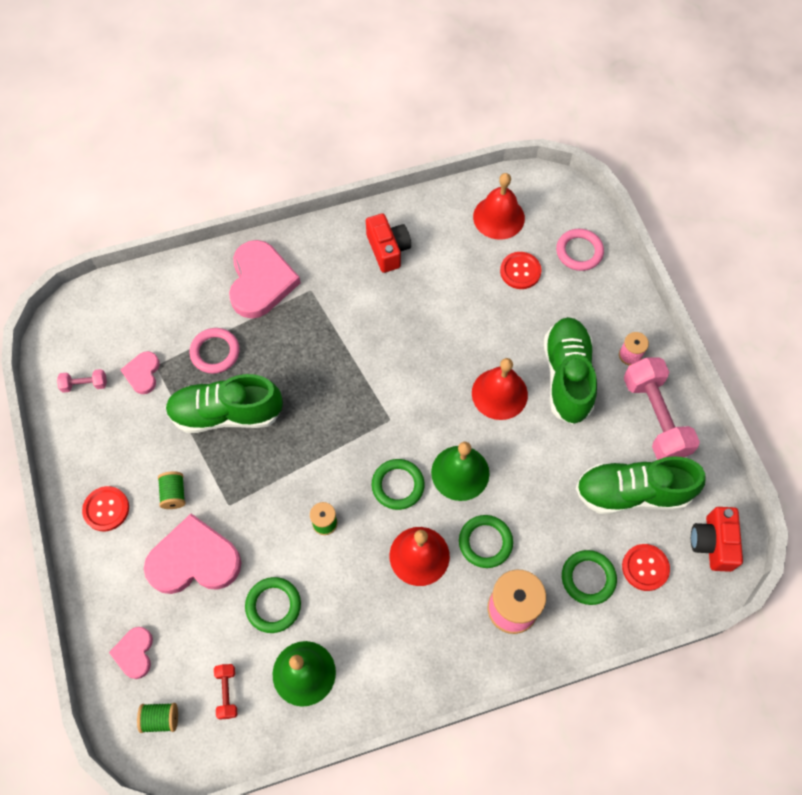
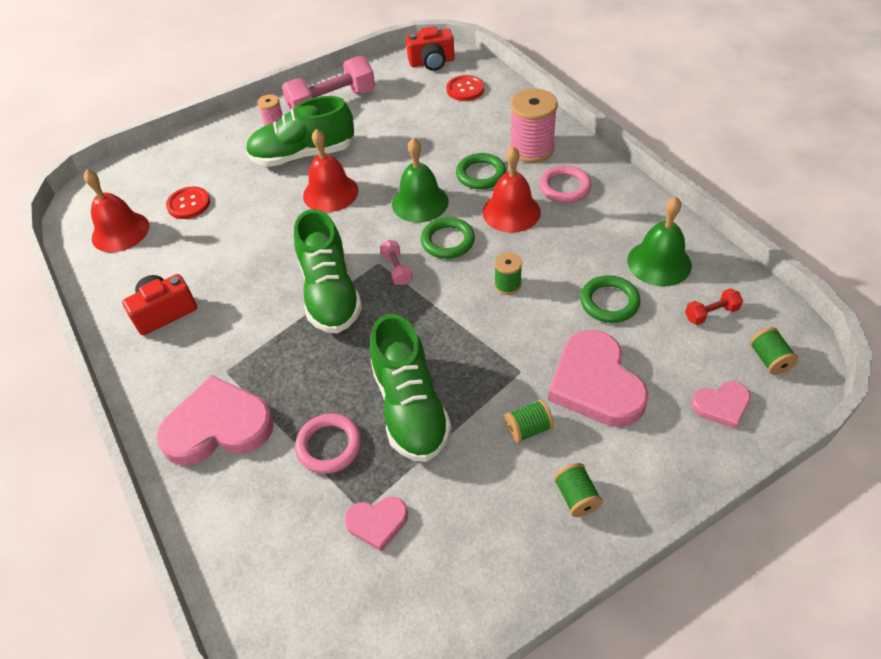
camera: 100 degrees left, 15 degrees down
(85, 384) = (411, 596): pink dumbbell -> pink dumbbell (396, 269)
(106, 509) = (576, 497): red button -> green spool
(579, 252) = (163, 169): pink ring -> pink ring (565, 187)
(588, 578) = (487, 115): green ring -> none
(632, 493) = (404, 104): green shoe -> green shoe (330, 293)

